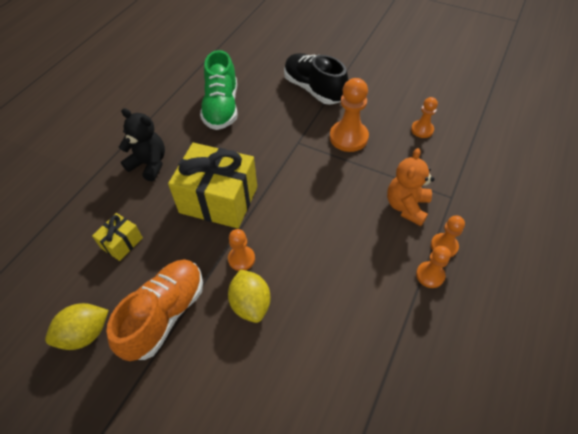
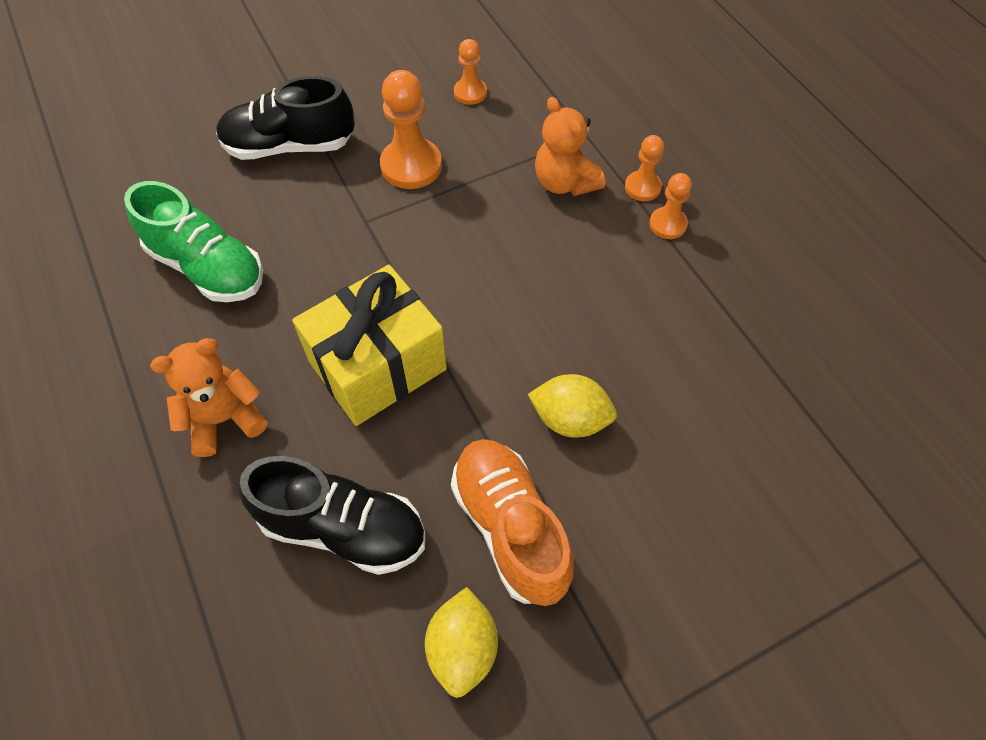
camera: 55 degrees left, 5 degrees up
(121, 243) = (343, 528): yellow gift -> black shoe
(149, 164) = (224, 419): black teddy bear -> orange teddy bear
(241, 259) = (497, 392): orange pawn -> none

